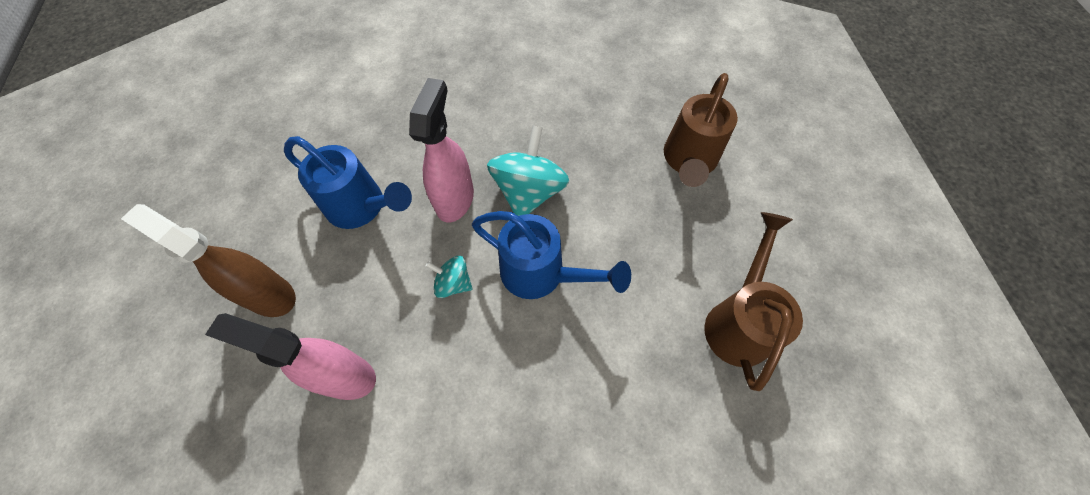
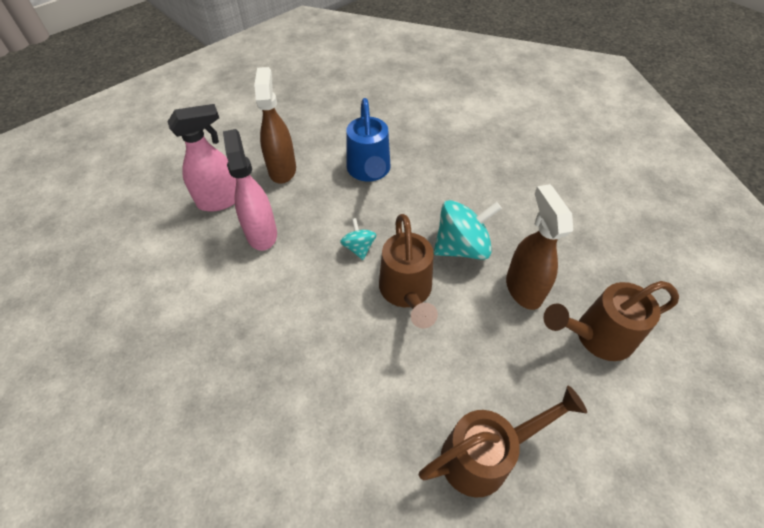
camera: 55 degrees right, 10 degrees down
(455, 199) = (417, 211): pink spray bottle -> pink spray bottle (220, 200)
(541, 274) = (407, 292): blue watering can -> brown watering can
(608, 177) = (523, 288): none -> brown spray bottle

